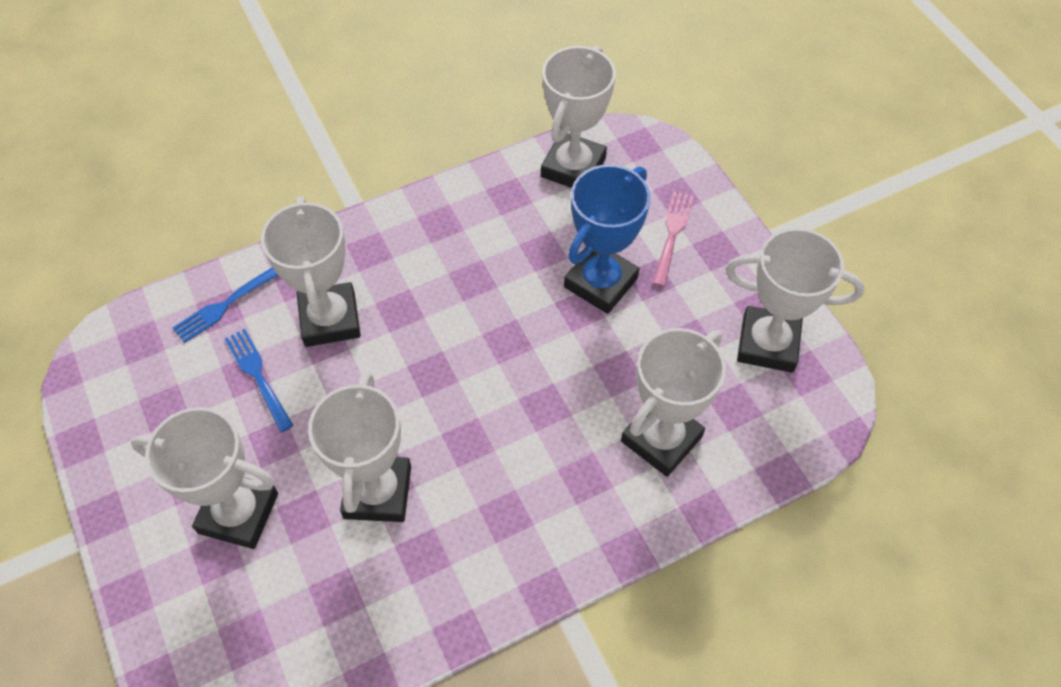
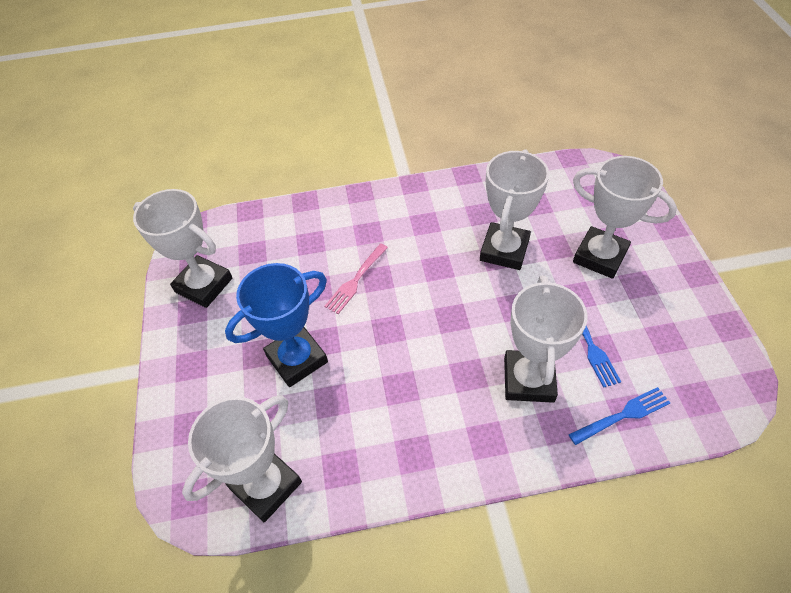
camera: 160 degrees left, 5 degrees down
(661, 439) = (309, 243): white trophy -> none
(672, 235) = (217, 387): pink fork -> pink fork (356, 280)

